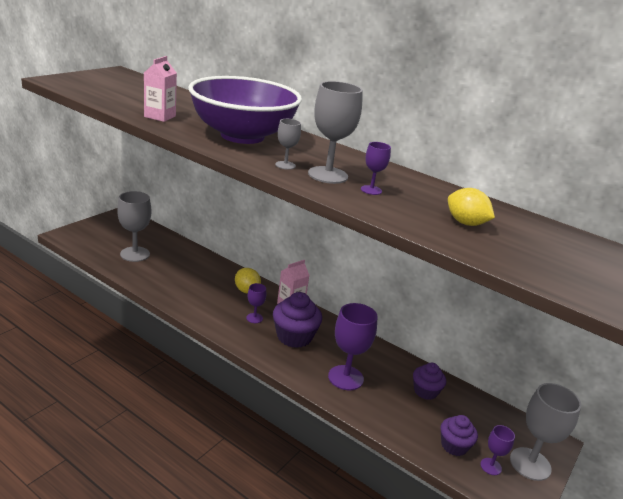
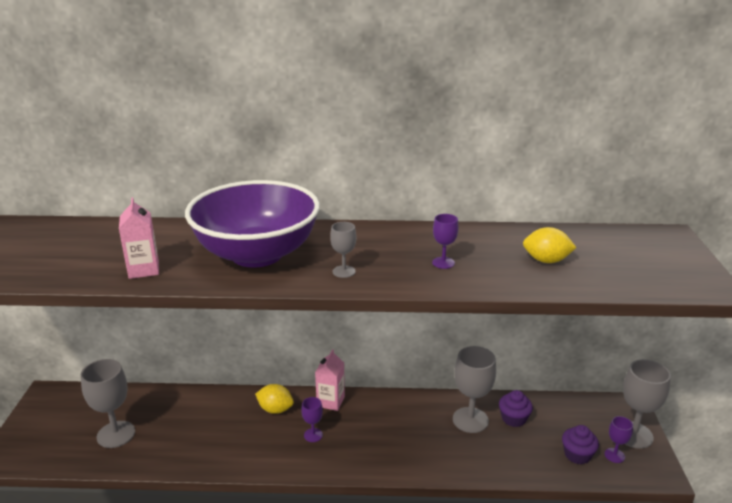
camera: 30 degrees left, 0 degrees up
(294, 336) = (366, 432): purple cupcake -> none
(328, 175) = (391, 264): grey goblet -> grey goblet (470, 420)
(345, 378) = (447, 446): purple goblet -> none

